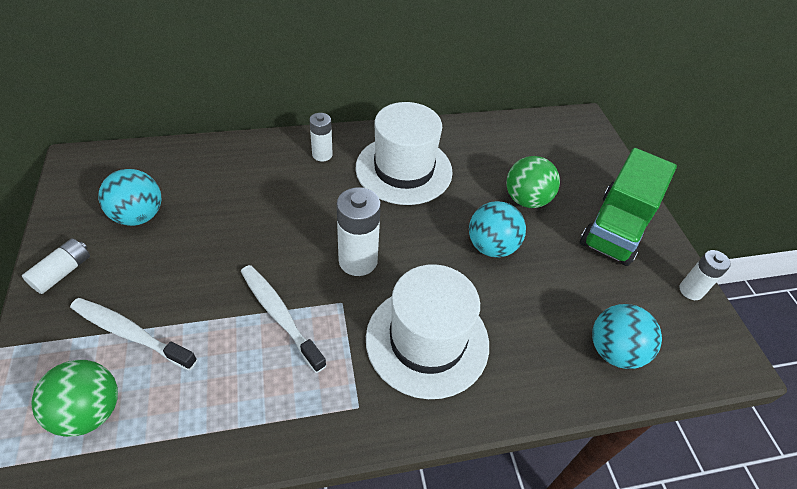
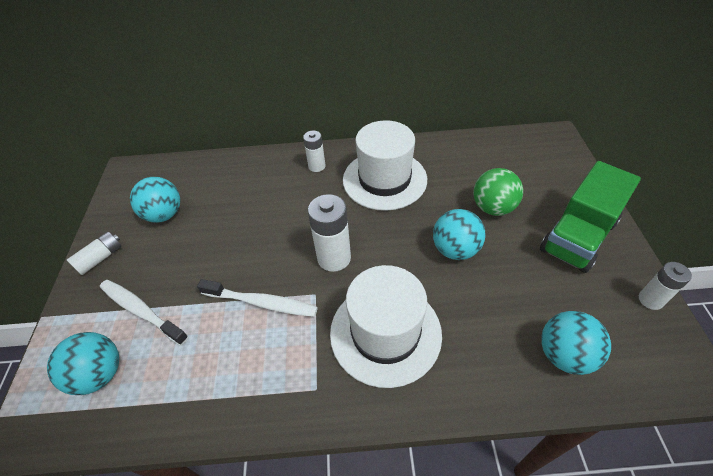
camera: 15 degrees right, 0 degrees up
(90, 411) = (100, 374): green ball -> turquoise ball
(280, 315) = (261, 302): white toothbrush -> white toothbrush turned 135 degrees clockwise

